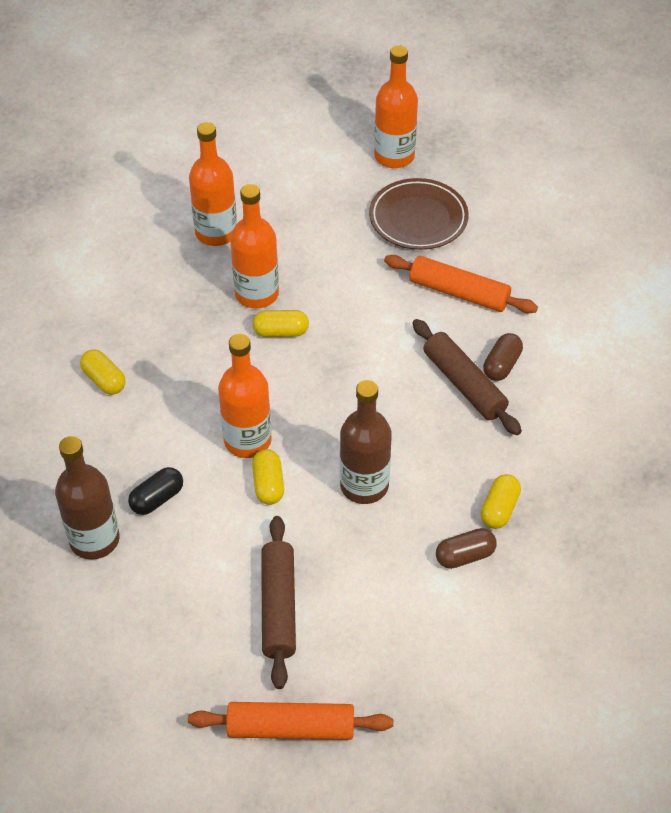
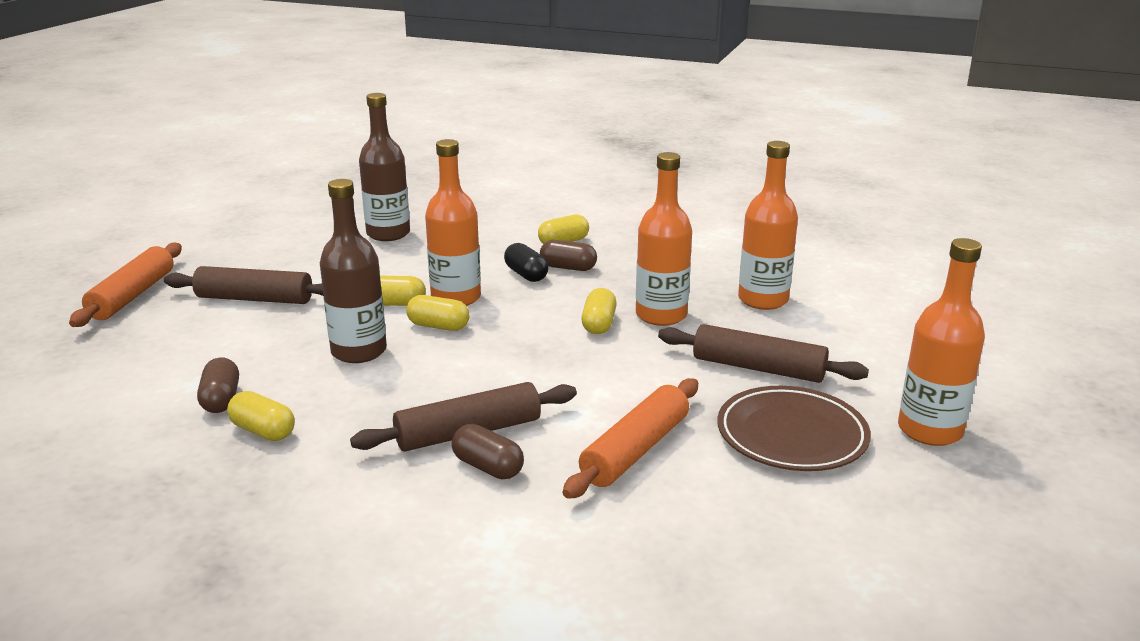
camera: 100 degrees right, 25 degrees down
(157, 499) = (413, 257): black capsule -> black capsule (526, 275)
(167, 368) = (568, 268): none -> brown capsule
(307, 440) = (438, 326): none -> yellow capsule
(332, 234) = (758, 368): none -> brown rolling pin

